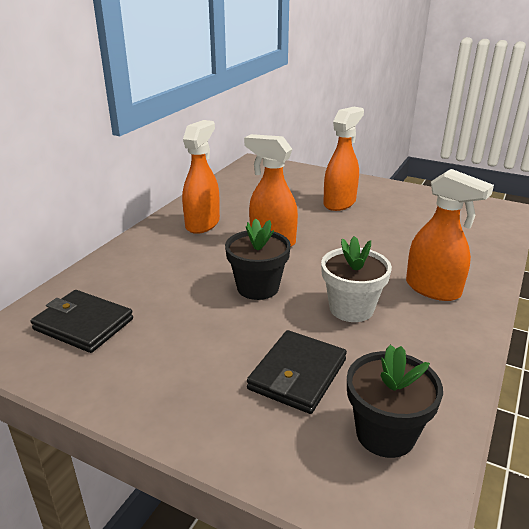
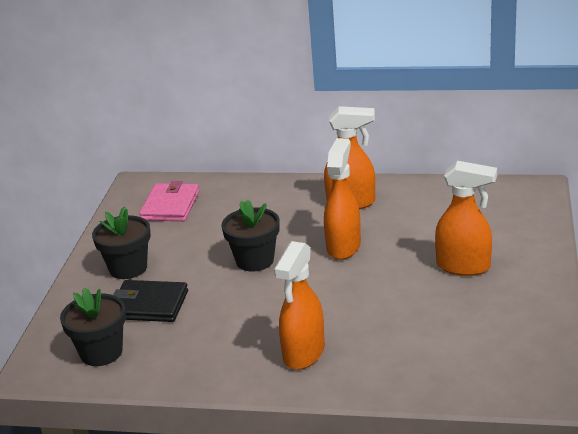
camera: 75 degrees right, 0 degrees up
(83, 324) = (170, 206): black wallet -> pink wallet
(199, 381) = (128, 268): none -> black flower pot
(351, 308) = (246, 313): white flower pot -> none

